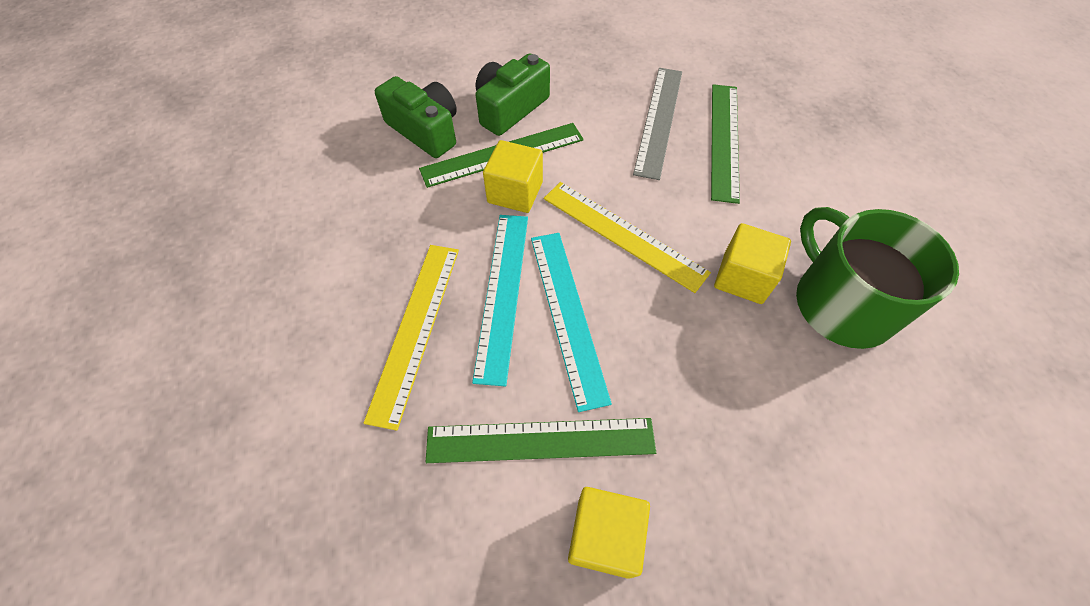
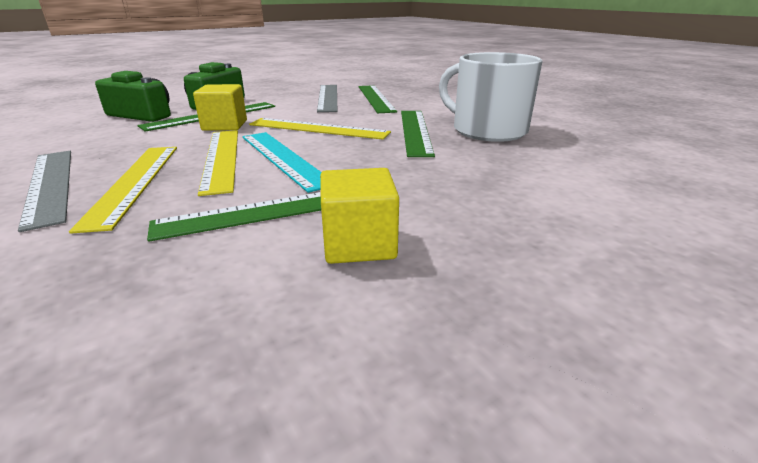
camera: 20 degrees left, 30 degrees down
(341, 310) = (50, 184): none -> grey ruler
(502, 293) = (221, 158): turquoise ruler -> yellow ruler
(743, 278) = (415, 131): yellow cube -> green ruler
(841, 303) = (487, 130): green mug -> white mug

